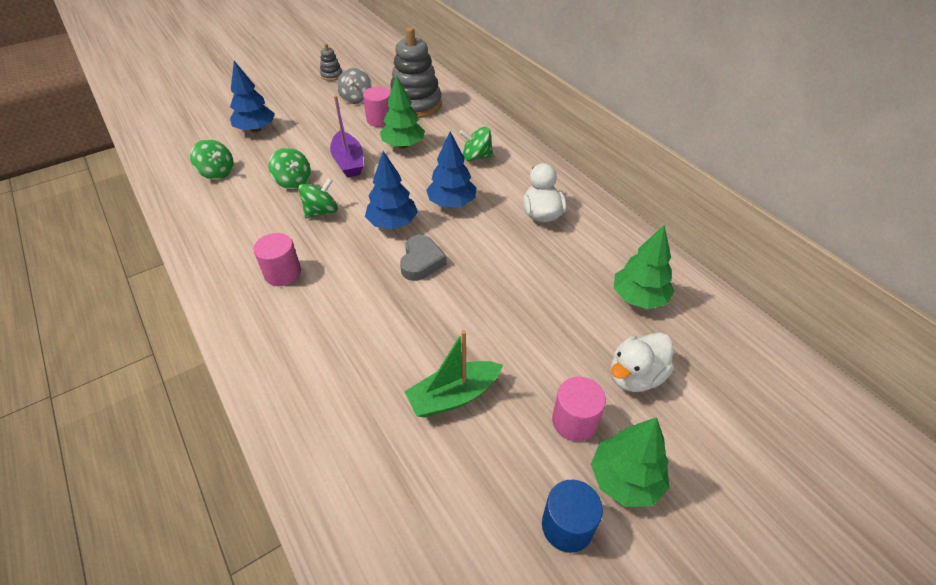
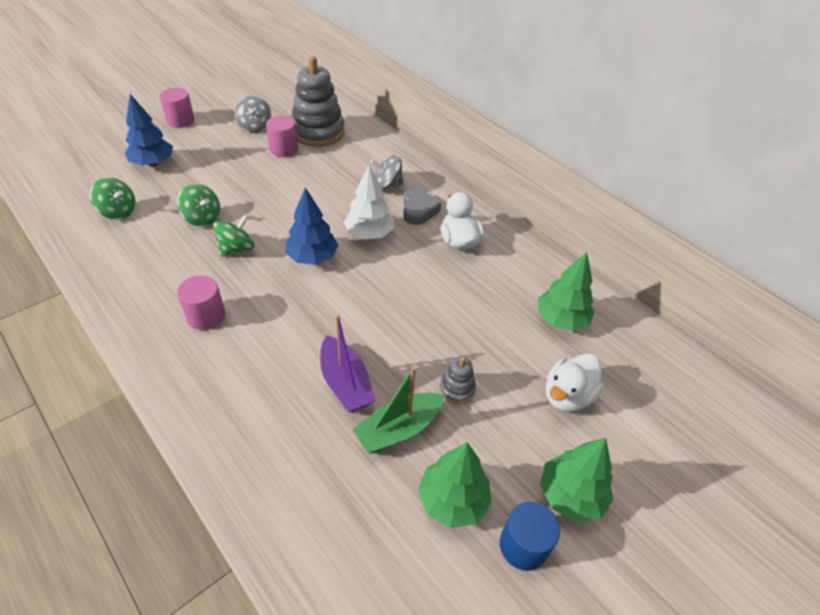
camera: 10 degrees left, 0 degrees up
(331, 75) = (225, 102): grey stacking toy -> grey stacking toy (457, 389)
(348, 162) = (257, 195): purple boat -> purple boat (345, 383)
(403, 145) = (311, 175): green tree -> green tree (452, 500)
(421, 261) = (347, 296): grey heart -> grey heart (418, 210)
(452, 203) = (369, 234): blue tree -> white tree
(476, 157) = (387, 185): green spinning top -> grey spinning top
(574, 421) = (517, 444): pink cylinder -> pink cylinder (180, 121)

